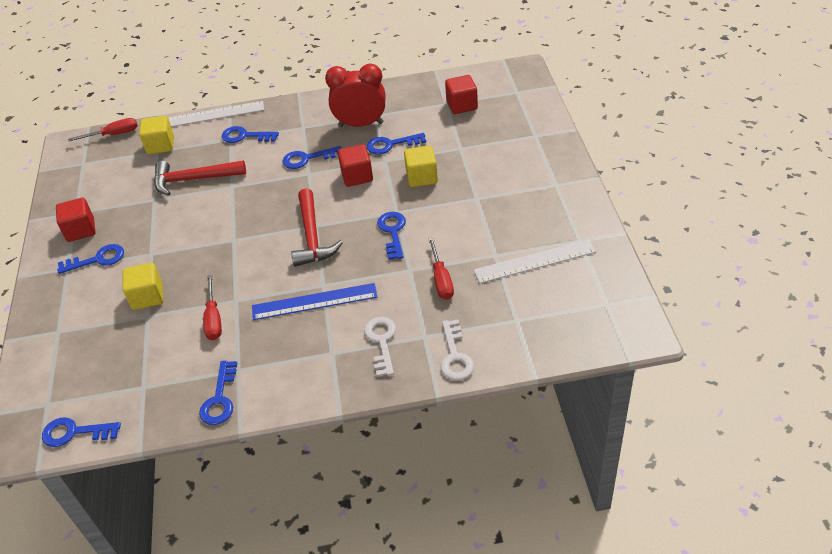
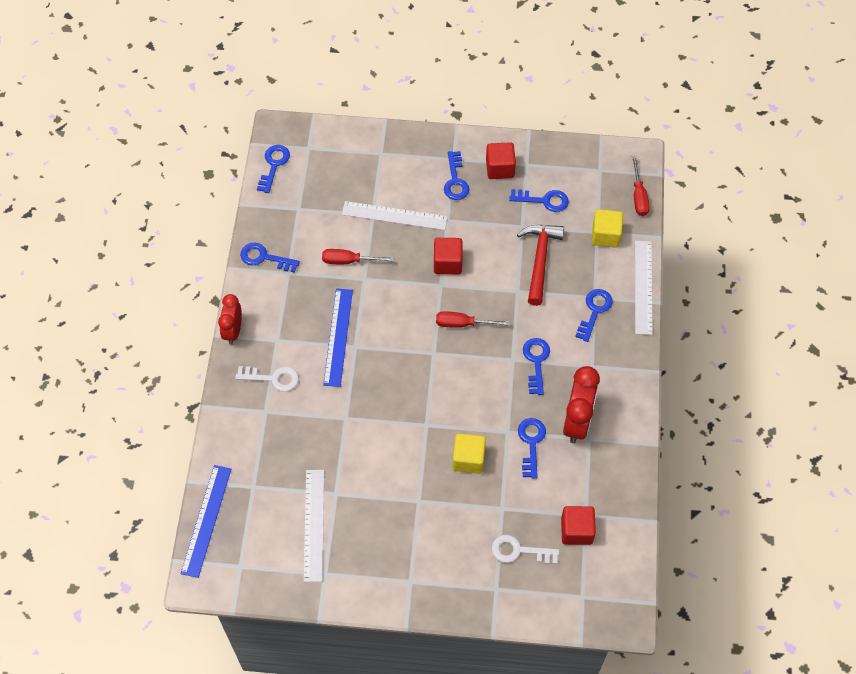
camera: 100 degrees right, 15 degrees up
(147, 297) = (394, 215): yellow cube -> white ruler
(312, 236) = (420, 348): red hammer -> none
(330, 398) = (233, 331): none -> red clock
(357, 176) = (492, 401): red cube -> red cube (447, 263)
(393, 232) = (399, 415): blue key -> blue key (544, 200)
(441, 279) = (323, 440): red screwdriver -> red screwdriver (463, 324)
(455, 356) = (235, 429): white key -> white key (519, 551)
(572, 347) = (206, 520): none -> blue ruler

